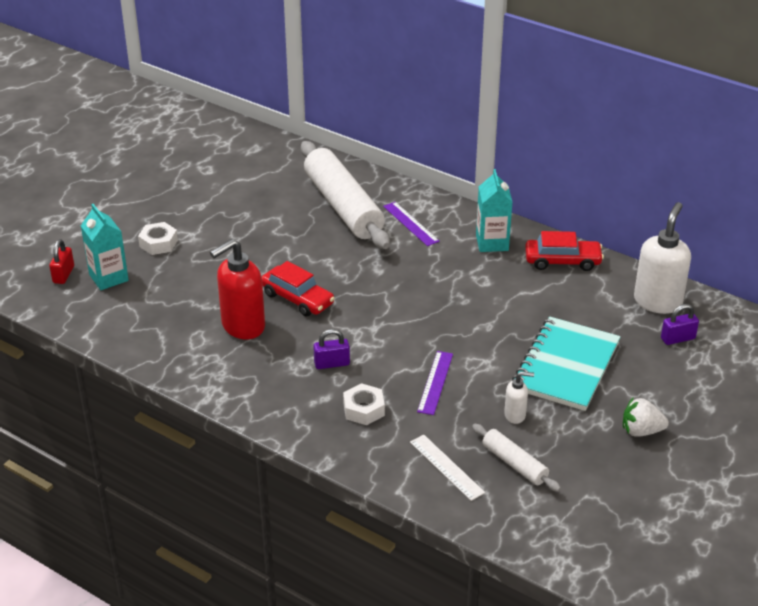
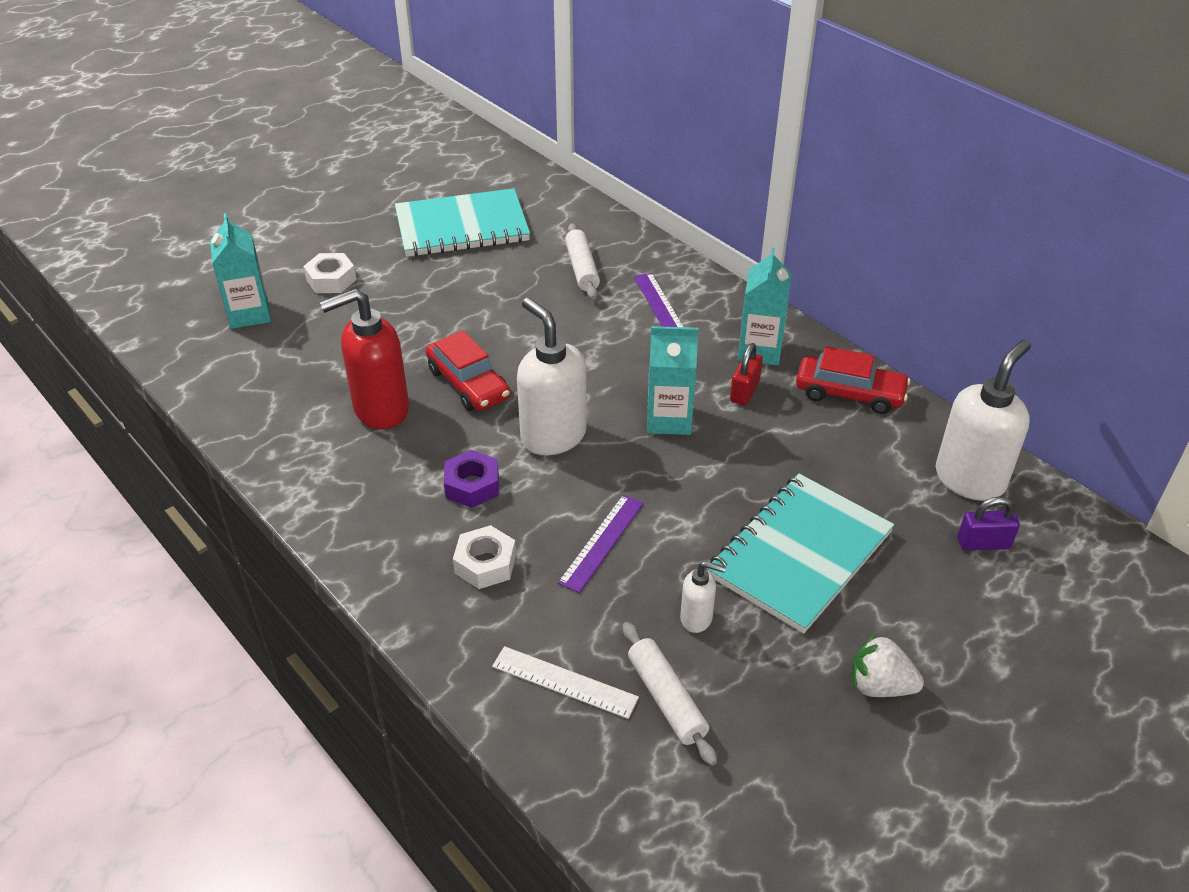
camera: 15 degrees right, 5 degrees up
(63, 274) = (198, 301): red padlock -> red padlock (744, 391)
(239, 190) = (462, 227): none -> turquoise notebook
(332, 363) = (472, 485): purple padlock -> purple nut
(343, 206) = (582, 269): white rolling pin -> white rolling pin, size x0.48
(373, 322) = (553, 436): none -> white soap dispenser
(446, 467) = (564, 682): white ruler -> white ruler turned 45 degrees counterclockwise
(448, 298) = (669, 419): none -> turquoise carton

